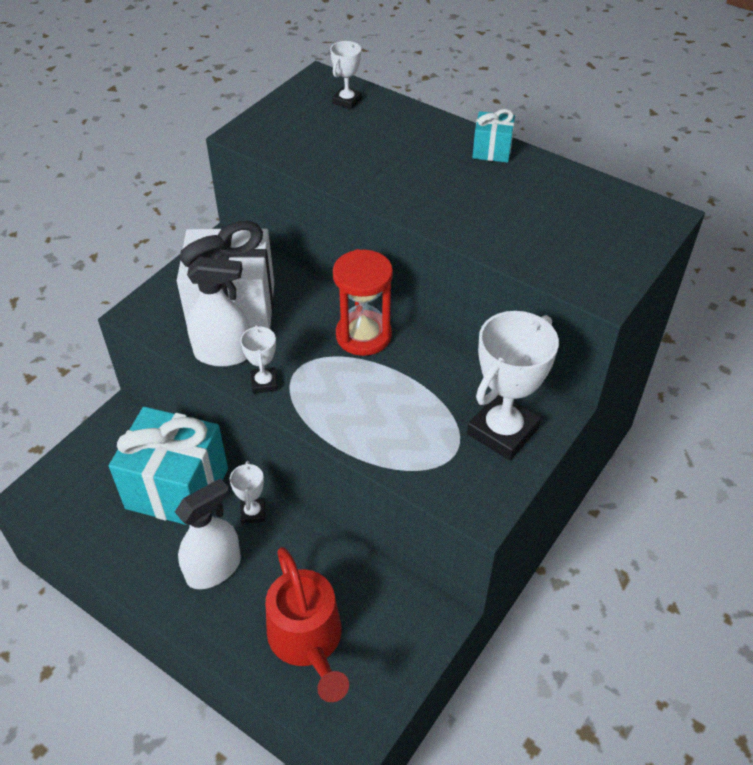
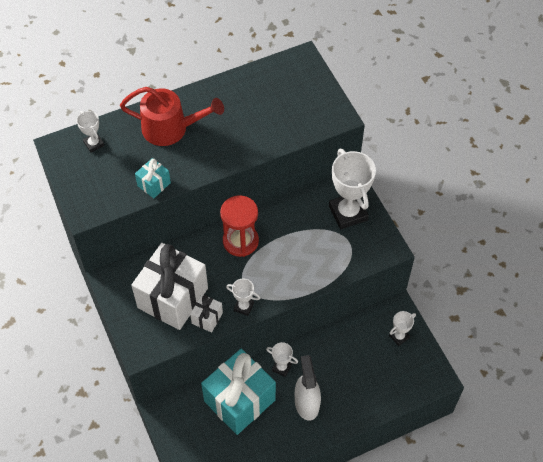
camera: 60 degrees left, 10 degrees up
(223, 354) = (207, 318): white spray bottle -> white gift
(308, 640) = (376, 376): red watering can -> red watering can (170, 128)
(394, 641) = (399, 336): none -> white trophy
(492, 151) = (197, 99): turquoise gift -> turquoise gift (154, 184)

